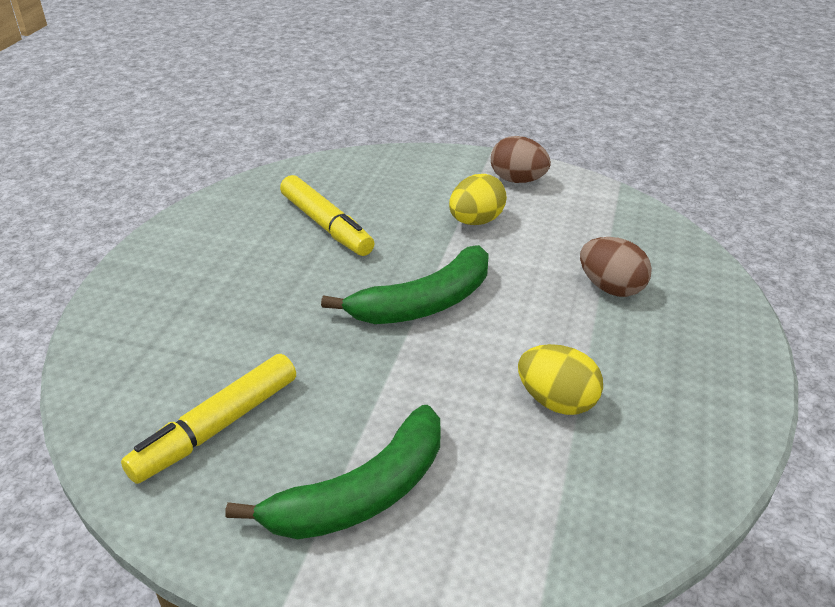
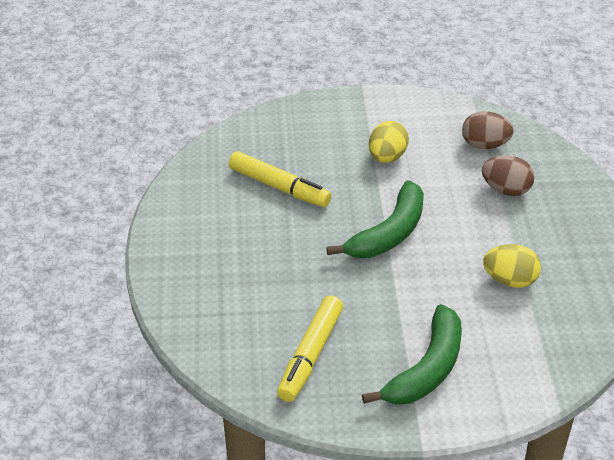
camera: 20 degrees left, 5 degrees up
(518, 180) = (397, 112): brown egg -> brown egg (484, 145)

